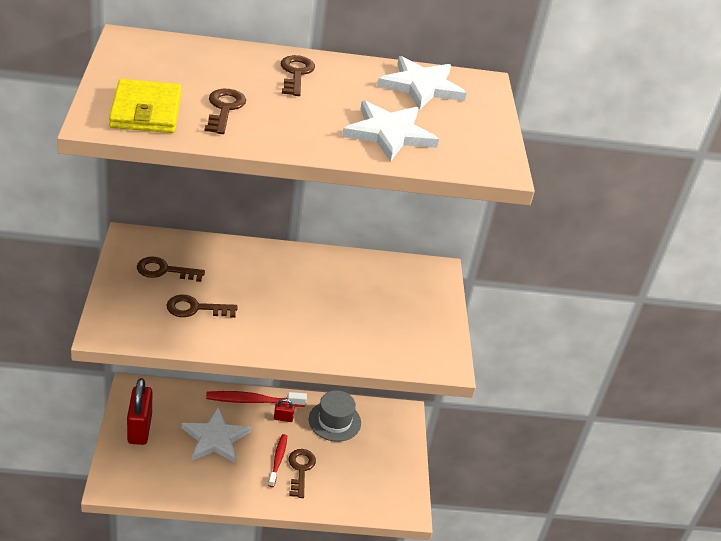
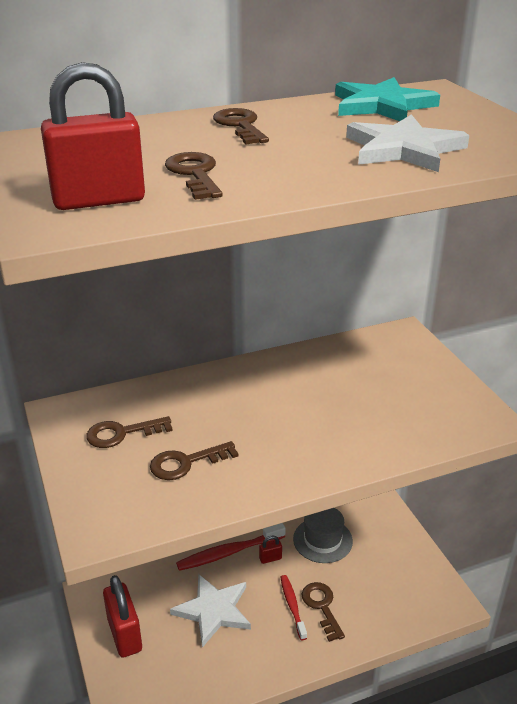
camera: 15 degrees left, 5 degrees down
(146, 111) = (99, 200): yellow wallet -> red padlock
(421, 86) = (382, 105): white star -> turquoise star

